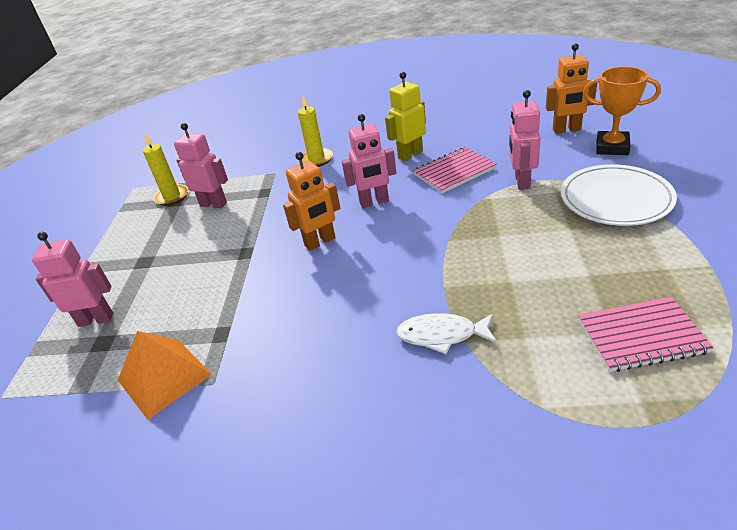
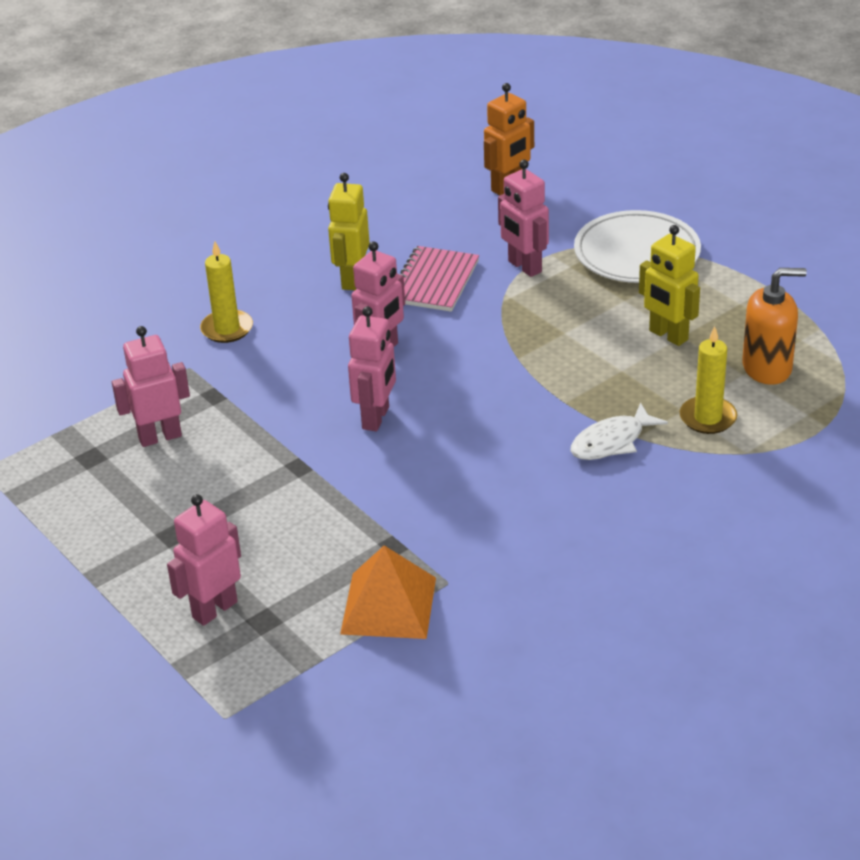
camera: 45 degrees left, 0 degrees up
(172, 197) = (75, 454): yellow candle -> yellow candle (708, 418)
(320, 242) = (376, 418): orange robot -> pink robot
(577, 270) = (668, 335): none -> yellow robot
(612, 147) = (578, 194): orange trophy -> none
(641, 336) = (767, 368): pink notebook -> orange soap dispenser

